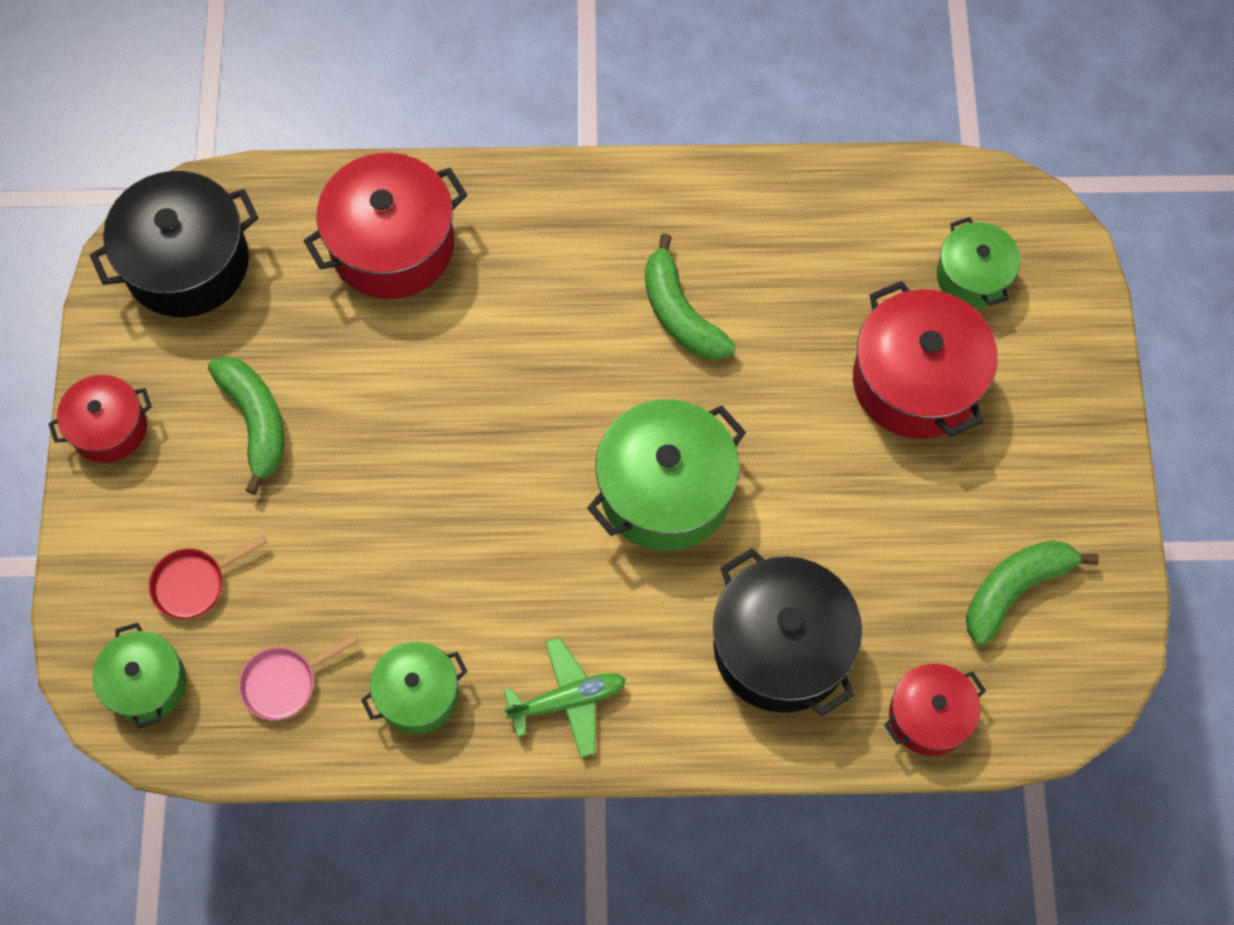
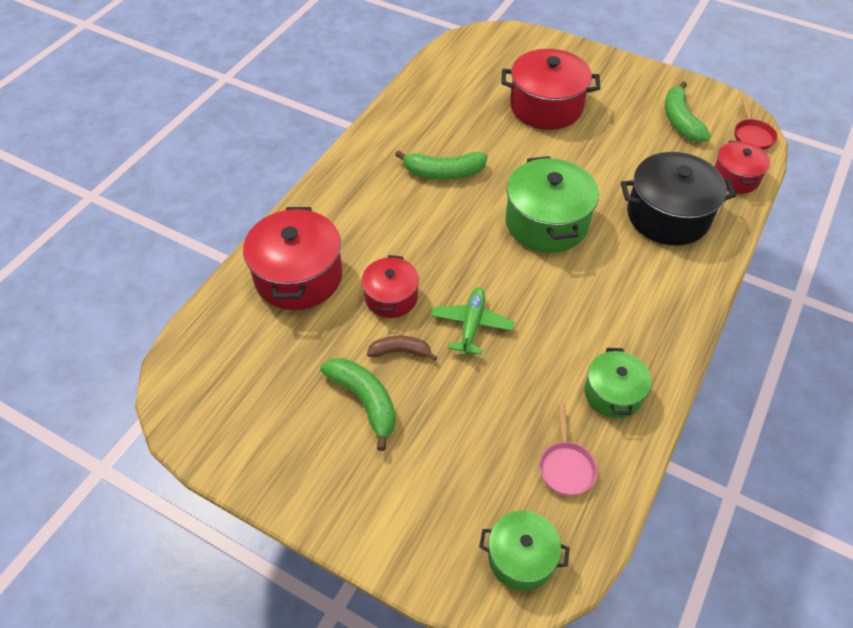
camera: 60 degrees left, 15 degrees down
(109, 428) = (305, 494): red pot -> red pot (391, 297)
(187, 263) = (218, 390): black pot -> none
(194, 583) = (461, 490): red pan -> red pan (752, 135)
(255, 421) = (364, 401): green banana -> green banana turned 45 degrees clockwise
(345, 422) = (400, 351): none -> brown banana
(567, 700) = (654, 320): green plane -> green plane (471, 325)
(973, 276) = (503, 66): green pot -> none

